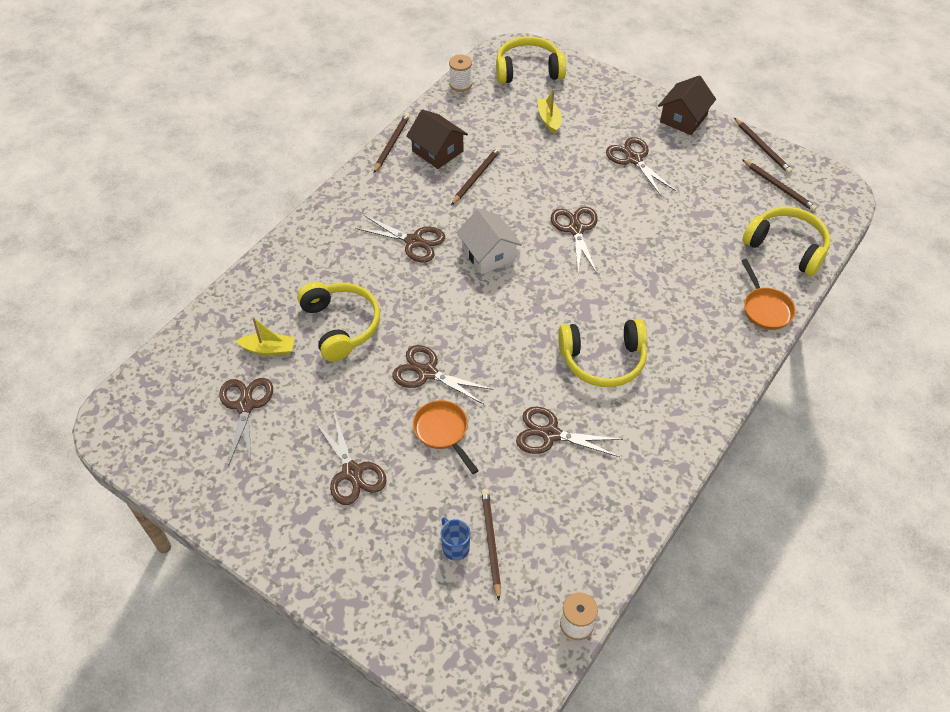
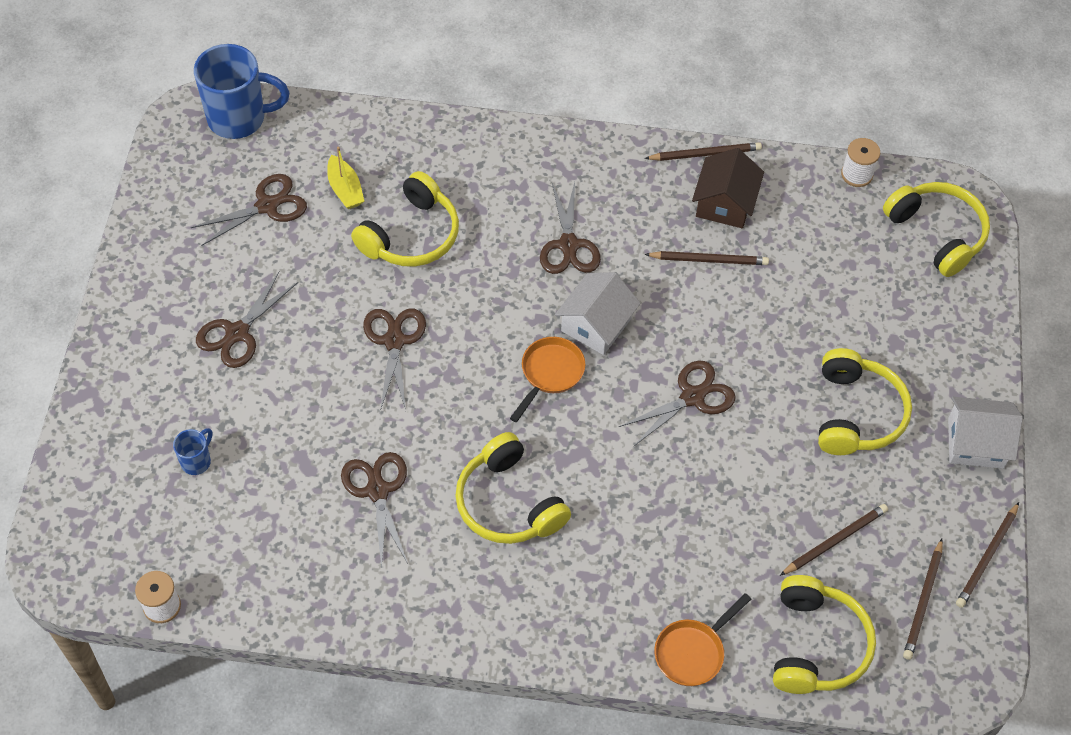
camera: 60 degrees right, 5 degrees up
(145, 392) = (239, 118): none -> blue mug
(443, 432) = (327, 389): orange pan -> orange pan (550, 374)
(491, 542) = (217, 490): brown pencil -> brown pencil (835, 540)
(549, 120) = (861, 293): yellow boat -> none
(634, 159) = (856, 413): brown scissors -> yellow headphones
(683, 118) = (976, 443): brown house -> white house

